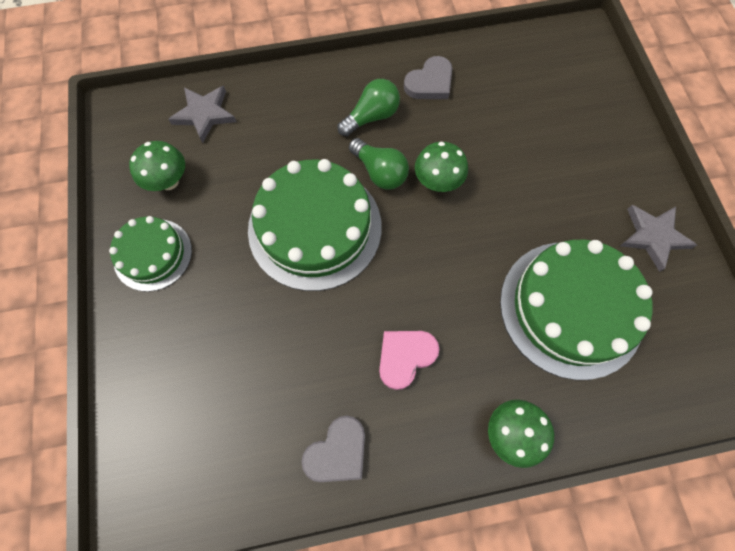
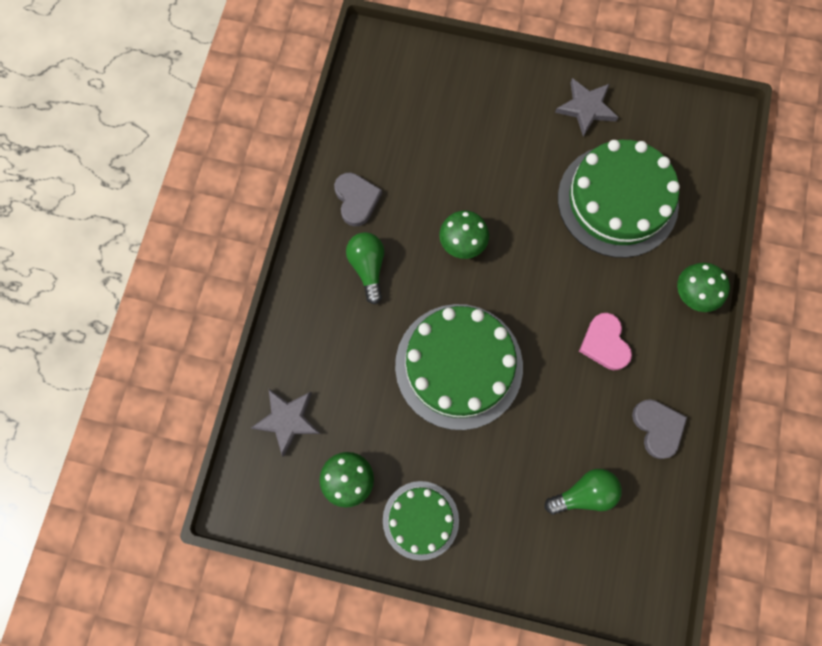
camera: 65 degrees left, 5 degrees up
(380, 172) = (430, 287): green light bulb -> green light bulb (584, 494)

